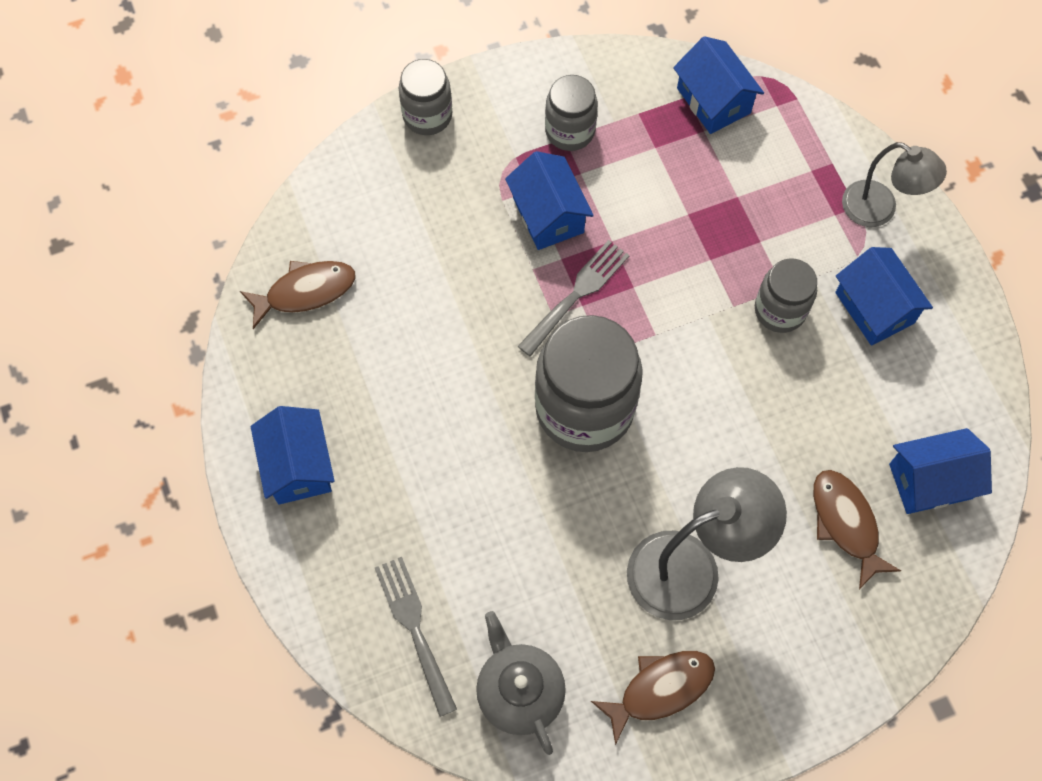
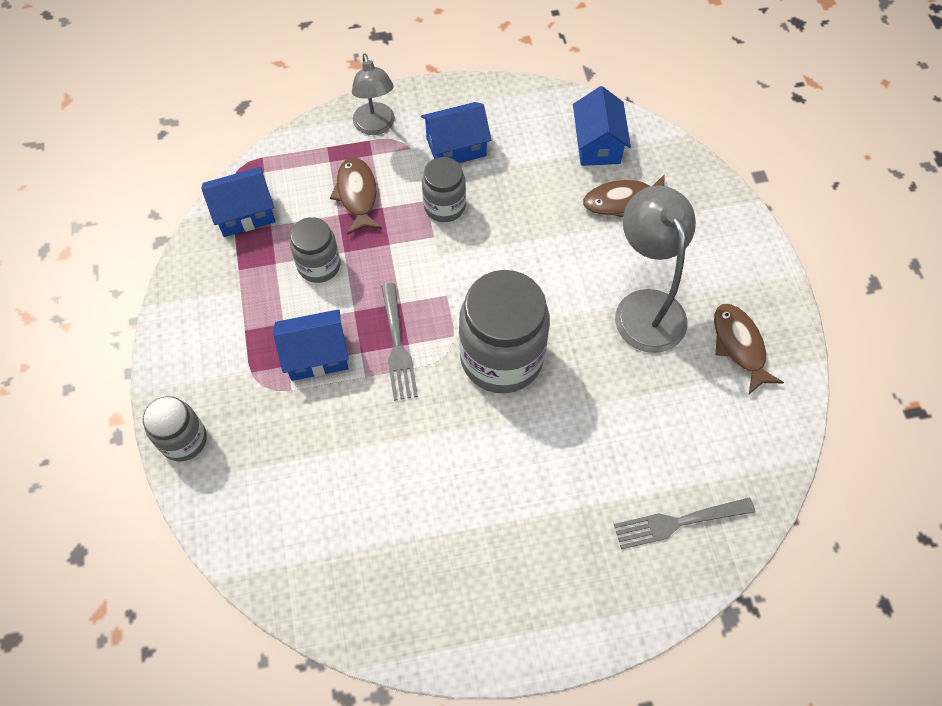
camera: 80 degrees left, 5 degrees down
(298, 466) = (516, 606): blue house -> none
(305, 292) = (339, 578): brown fish -> brown fish (357, 195)
(519, 691) = (736, 447): grey teapot -> none
(570, 131) = (239, 324): grey jar -> grey jar (319, 266)
(577, 294) = (397, 346): grey fork -> grey fork turned 150 degrees counterclockwise
(879, 210) = (376, 126): grey lamp -> grey lamp turned 120 degrees clockwise

